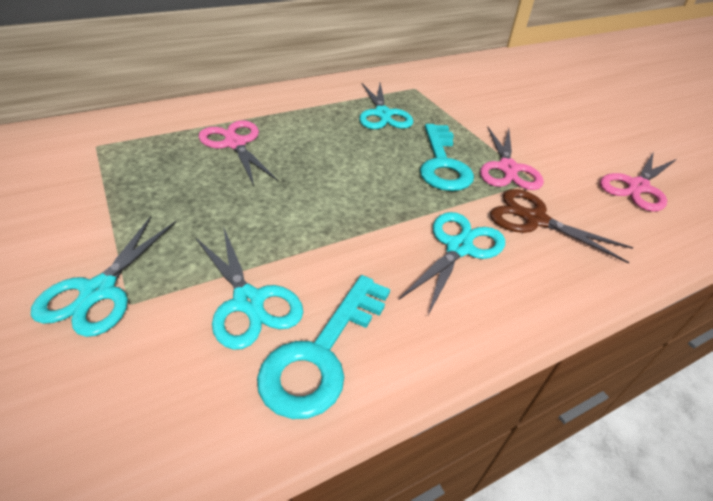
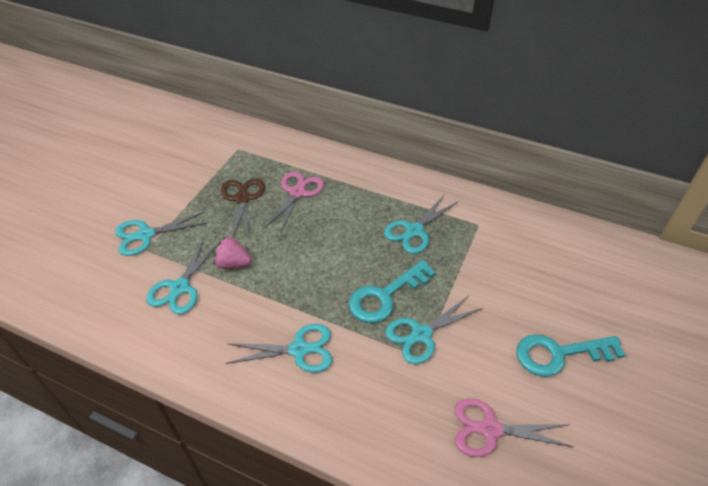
camera: 55 degrees right, 5 degrees up
(272, 236) = (233, 264): none -> pink strawberry
(321, 354) = (169, 335): turquoise key -> turquoise key (559, 354)
(507, 169) = (421, 334): pink scissors -> turquoise scissors
(534, 219) = (370, 377): brown scissors -> brown scissors (242, 198)

